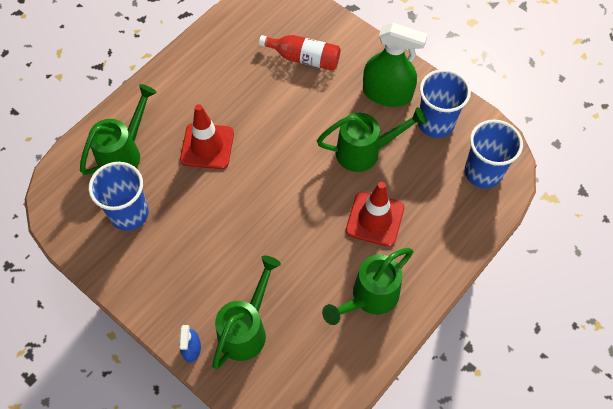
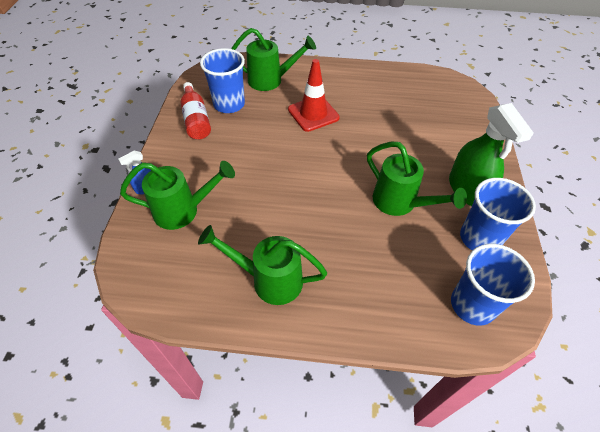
camera: 55 degrees right, 10 degrees down
(304, 58) = (437, 125): red bottle -> red bottle (196, 120)
(375, 219) = (345, 243): red traffic cone -> none

